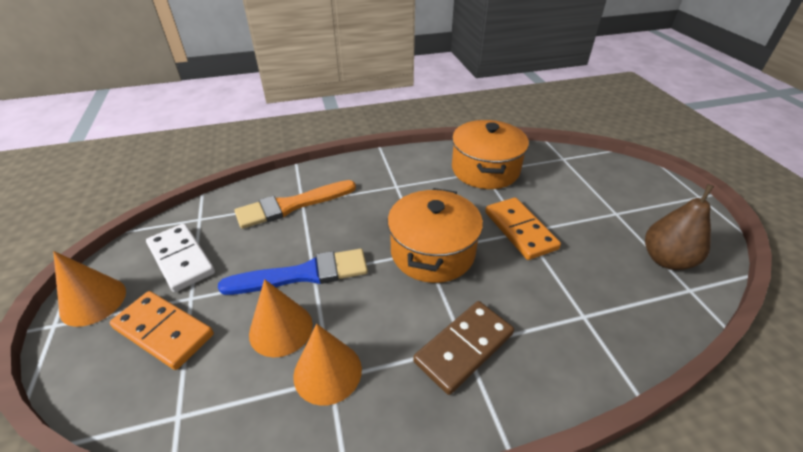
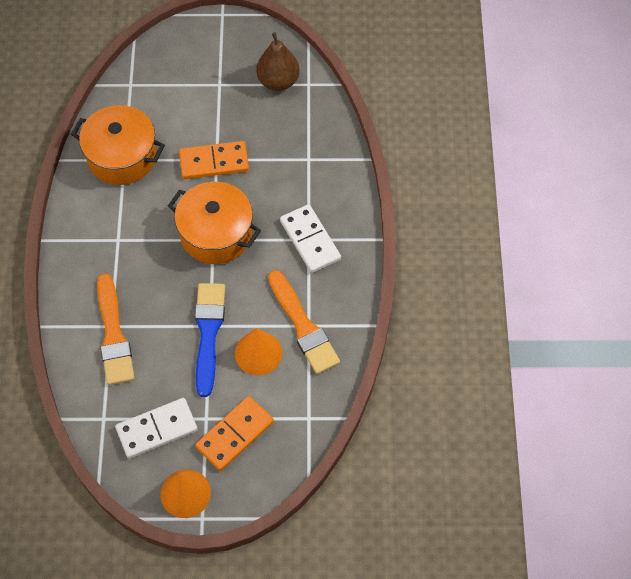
camera: 75 degrees left, 20 degrees up
(327, 372) = (303, 326): orange cone -> orange brush
(464, 348) = (310, 240): brown domino -> white domino

